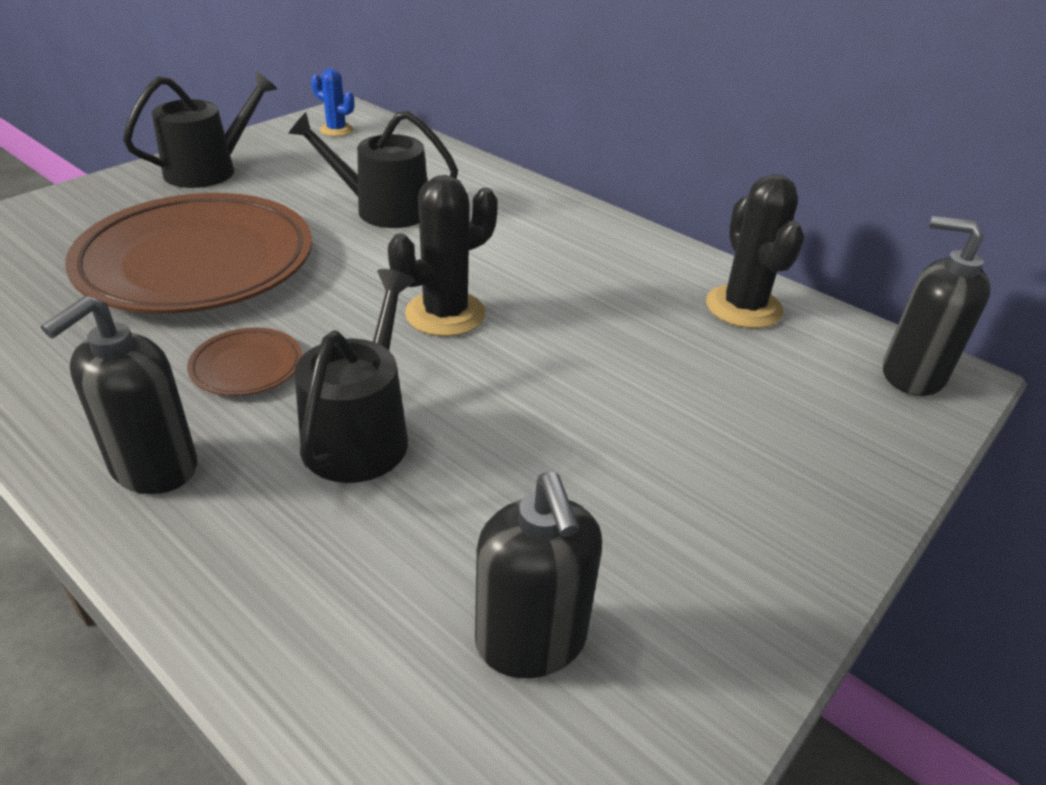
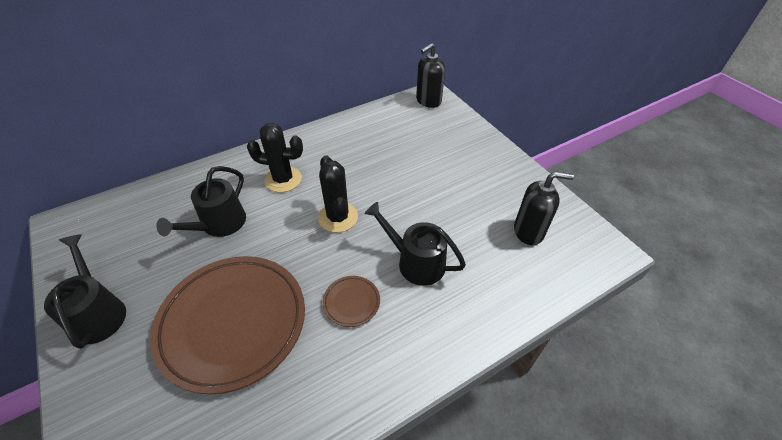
camera: 70 degrees left, 10 degrees up
(153, 468) = (418, 344): black soap dispenser -> none
(336, 130) = (88, 232): blue cactus -> none
(743, 307) = (373, 124): black cactus -> black cactus (283, 179)

